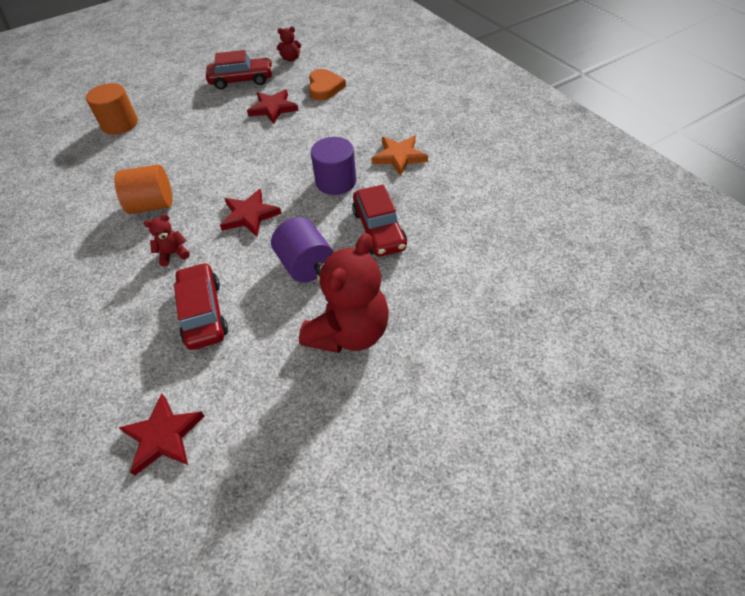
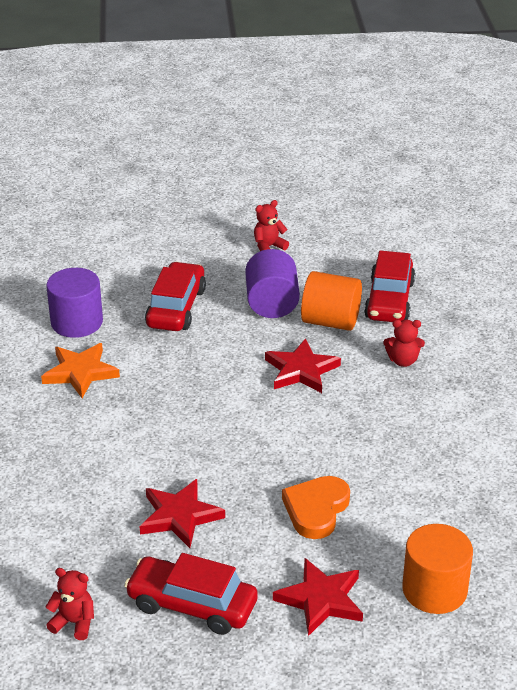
camera: 155 degrees left, 15 degrees down
(152, 205) = (413, 426): orange cylinder -> orange cylinder (330, 321)
(163, 436) = (447, 238): red star -> red star (321, 599)
(324, 87) = (74, 524): orange heart -> orange heart (316, 509)
(336, 181) = (178, 372): purple cylinder -> purple cylinder (77, 322)
(349, 332) = (268, 247): red teddy bear -> red teddy bear, size x0.43

